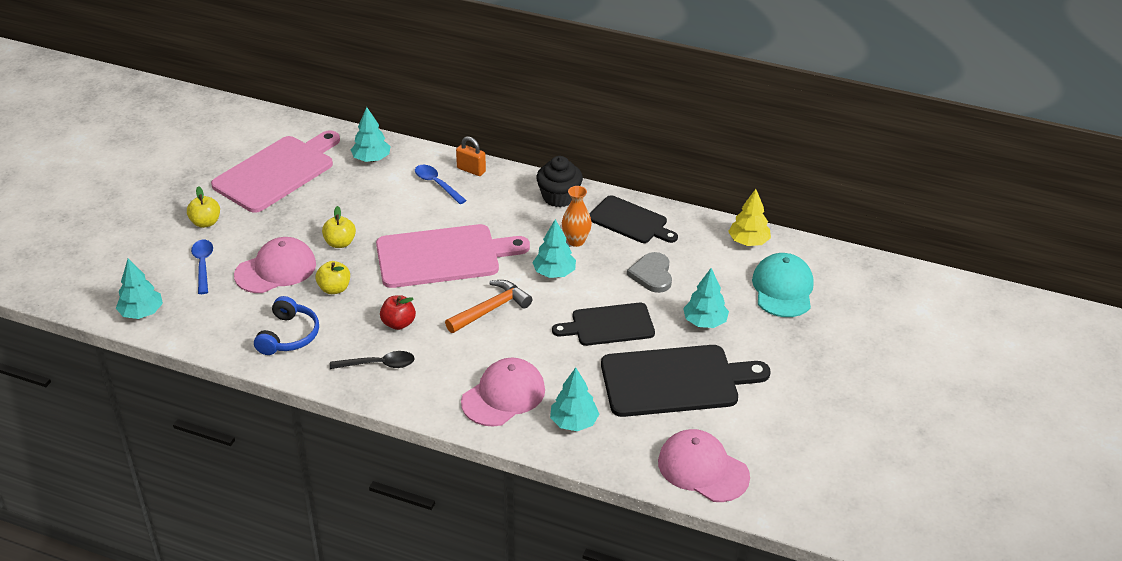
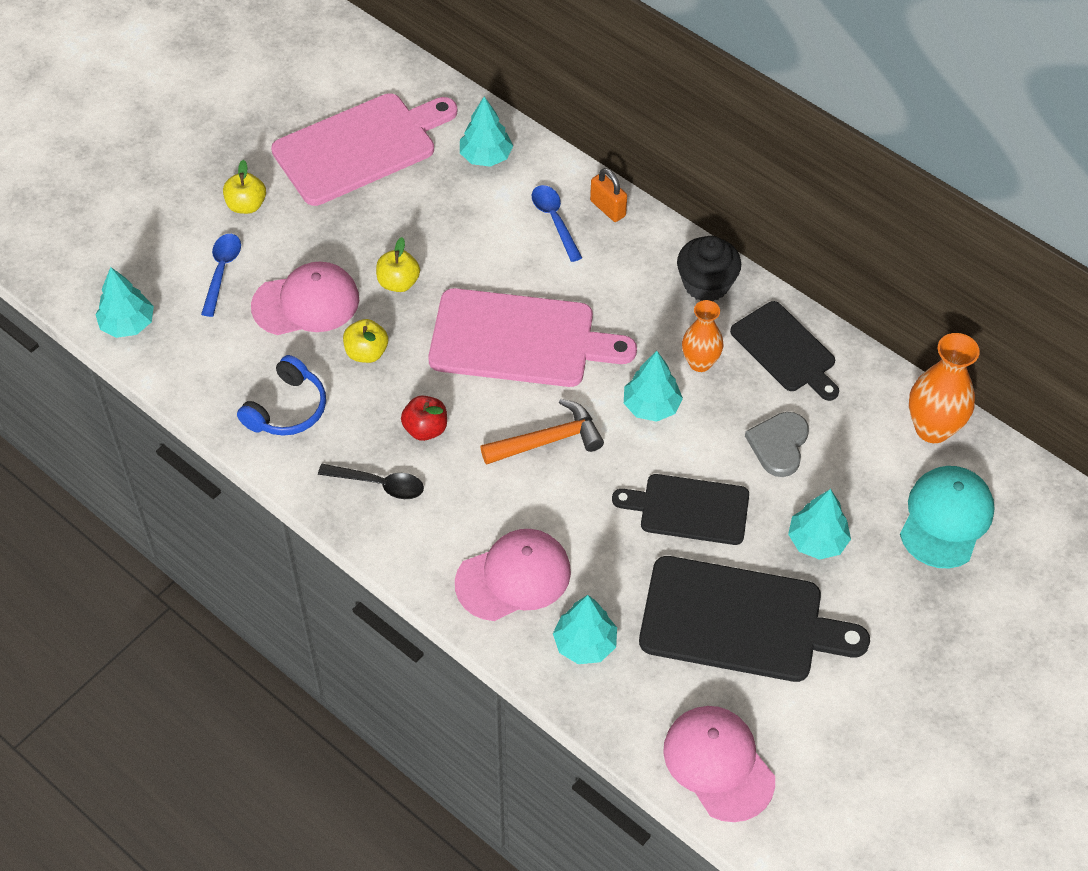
camera: 20 degrees right, 15 degrees up
(748, 242) = (932, 428): yellow tree -> orange vase

